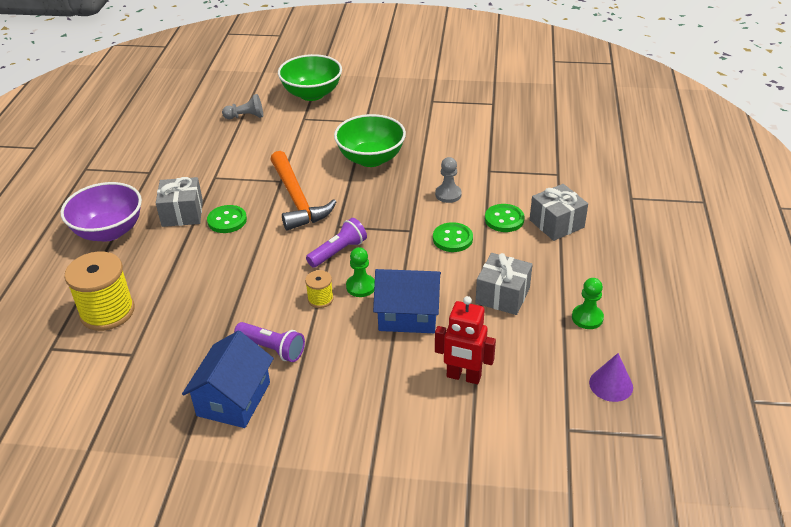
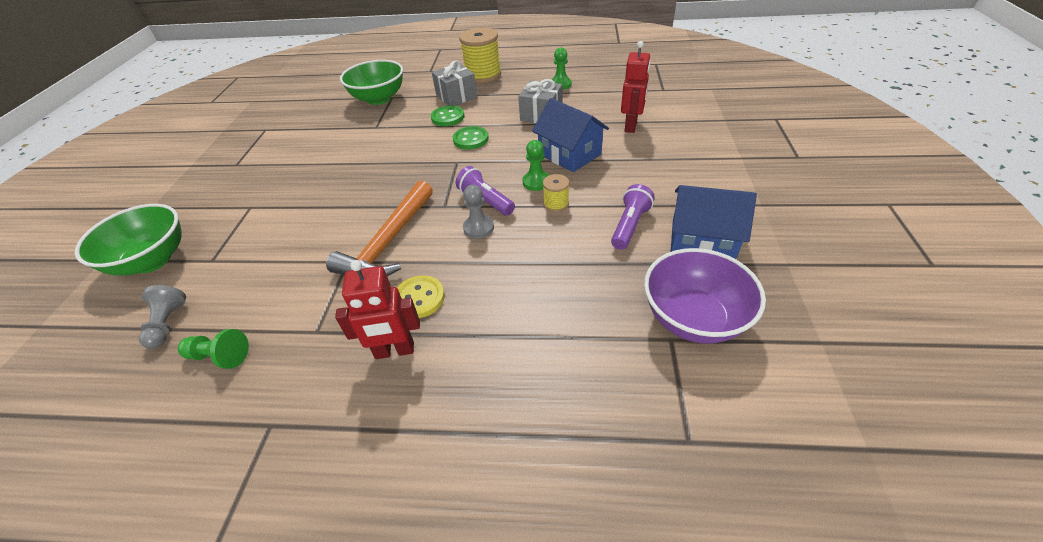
camera: 90 degrees left, 5 degrees up
(107, 312) = (604, 389): yellow spool -> yellow spool (483, 75)
(109, 231) = (423, 442): purple bowl -> purple bowl (693, 318)
(182, 213) = (394, 351): grey gift -> red robot
(209, 143) = (220, 356): none -> green pawn
(227, 220) = (419, 298): green button -> yellow button
(297, 199) = (389, 242): orange hammer -> orange hammer turned 135 degrees clockwise
(371, 159) = (328, 195): green bowl -> green bowl (379, 98)
(408, 315) = (569, 154): blue house -> blue house turned 45 degrees counterclockwise
(448, 194) = (406, 145): grey pawn -> grey pawn (478, 228)
(611, 384) = (620, 77): purple cone -> none

